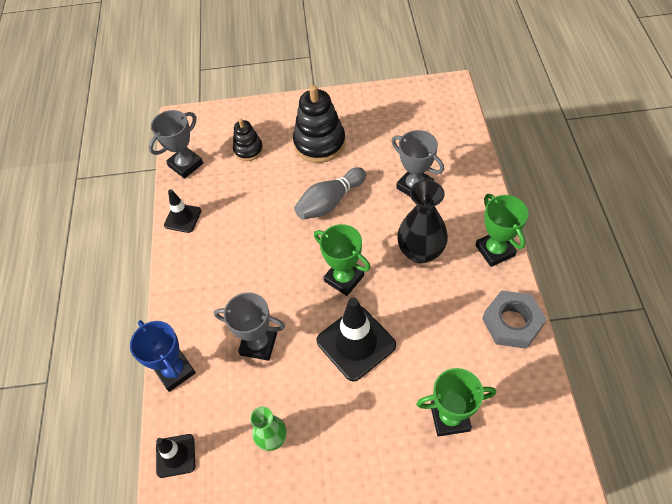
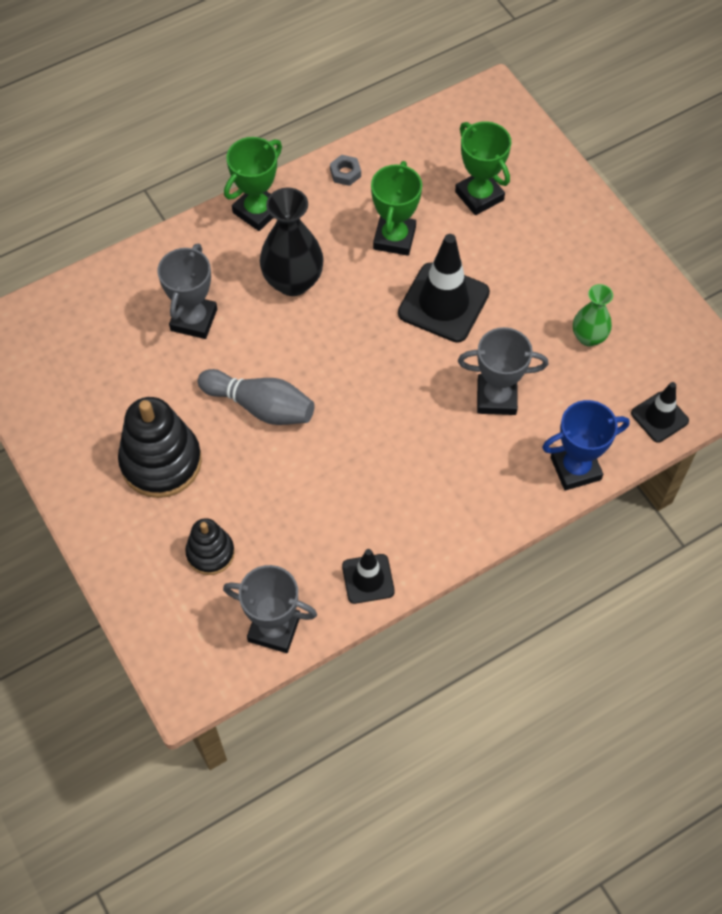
camera: 120 degrees left, 5 degrees up
(174, 371) = (575, 468): blue trophy -> blue trophy turned 45 degrees clockwise
(258, 344) = (496, 397): grey trophy -> grey trophy turned 75 degrees counterclockwise
(344, 278) = (368, 346): green trophy -> green trophy (394, 238)
(512, 323) = (345, 173): grey nut -> grey nut, size x0.48

